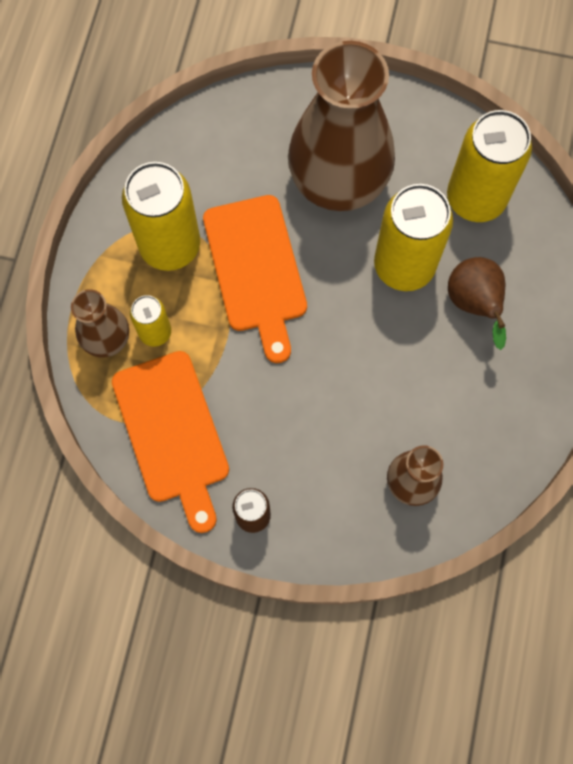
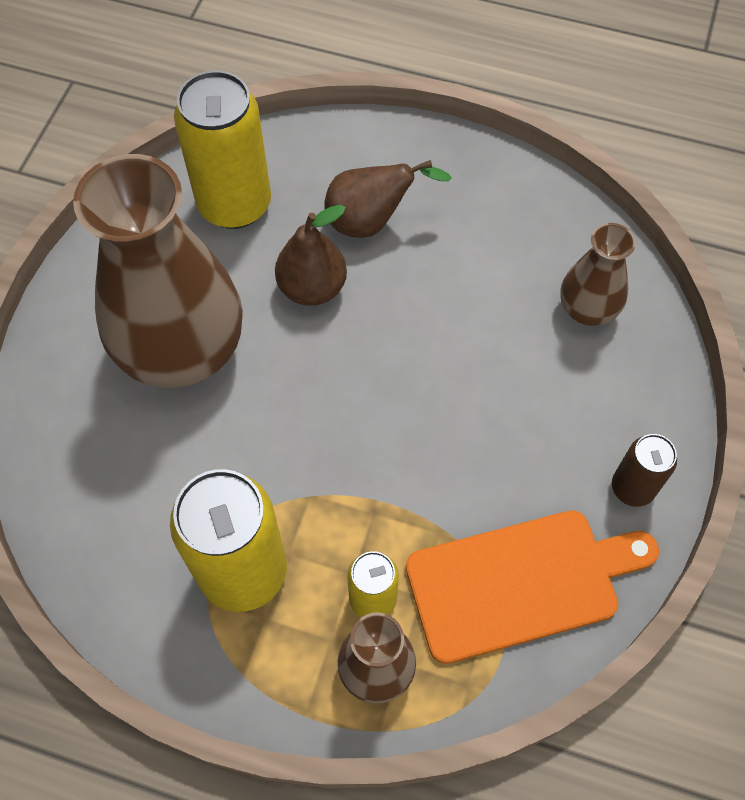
camera: 85 degrees left, 10 degrees down
(256, 270) = (295, 459): orange cutting board -> none
(404, 266) = (312, 288): yellow can -> brown pear

